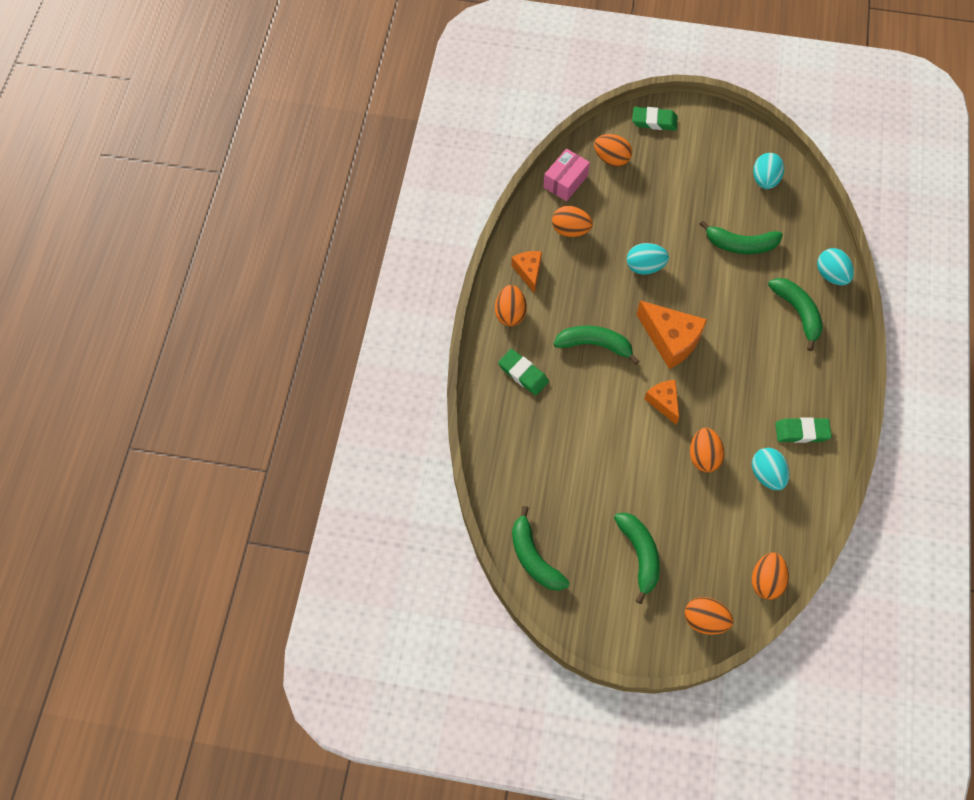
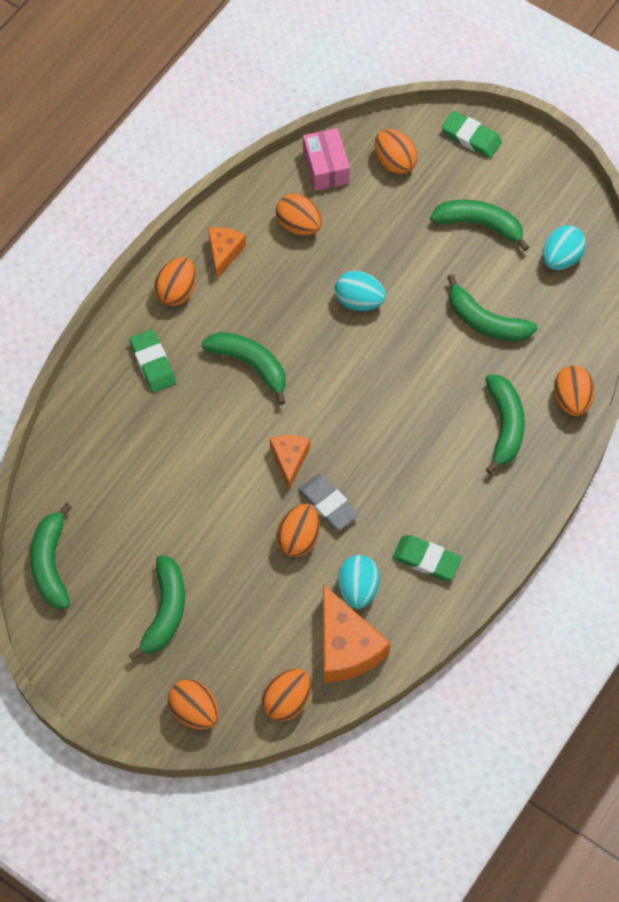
camera: 25 degrees right, 0 degrees up
(565, 181) = (326, 167): pink box -> pink box turned 75 degrees counterclockwise
(671, 340) = (339, 395): orange cheese -> orange cheese (346, 647)
(696, 179) = (480, 224): none -> green banana
(709, 422) = (328, 504): none -> grey eraser
(831, 275) = (571, 399): turquoise egg -> orange egg

